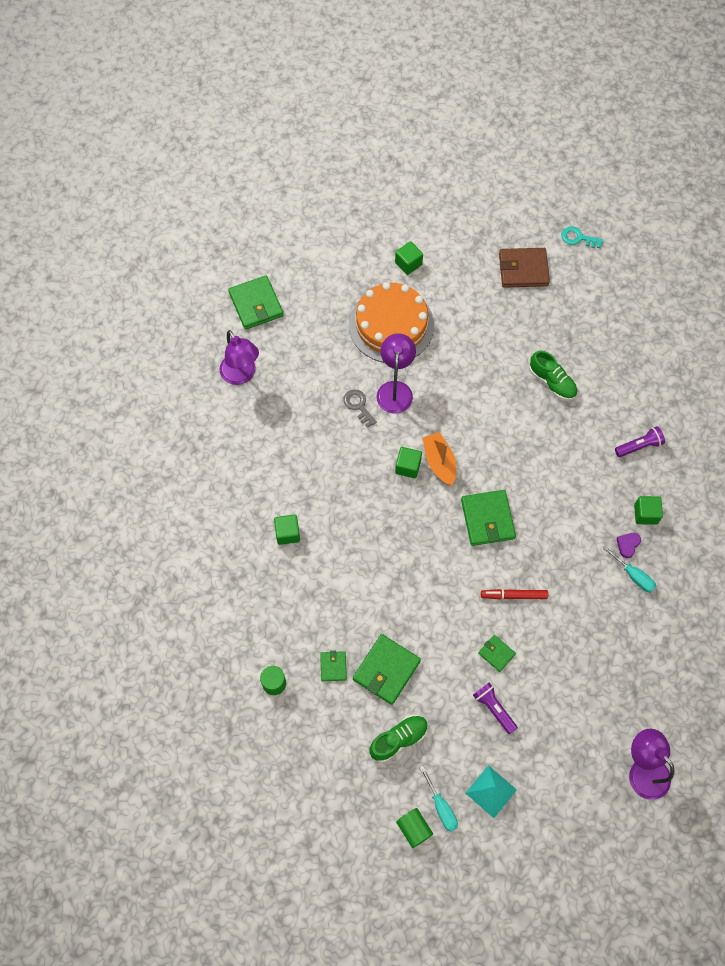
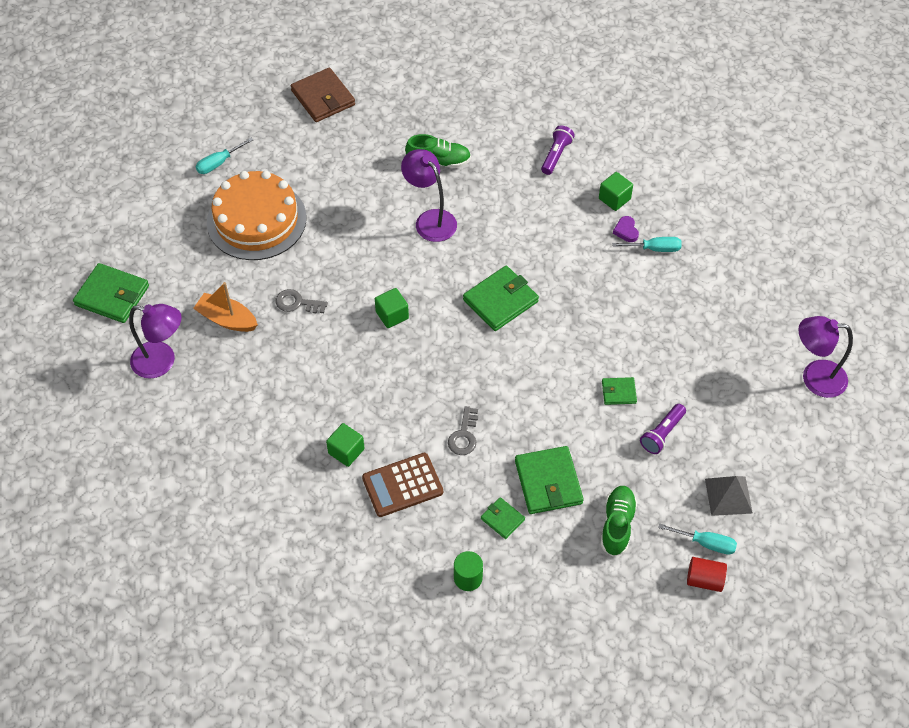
camera: 45 degrees left, 10 degrees down
(297, 587) = (402, 485): none -> brown calculator
(367, 590) = (464, 435): none -> grey key
(395, 390) = (315, 266): purple lamp -> purple lamp (430, 220)
(408, 263) = (219, 163): green cube -> turquoise screwdriver
(414, 829) = (704, 579): green cylinder -> red cylinder
(439, 462) = (414, 291): orange boat -> orange boat (227, 319)
(487, 519) = (500, 301): green wallet -> green wallet turned 75 degrees counterclockwise
(491, 791) = (728, 495): turquoise pyramid -> grey pyramid
(493, 708) = (662, 434): purple flashlight -> purple flashlight turned 60 degrees counterclockwise
(514, 595) = (584, 339): red marker -> none
(523, 269) = (323, 98): brown wallet -> brown wallet turned 75 degrees counterclockwise
(578, 238) = (342, 44): turquoise key -> none

